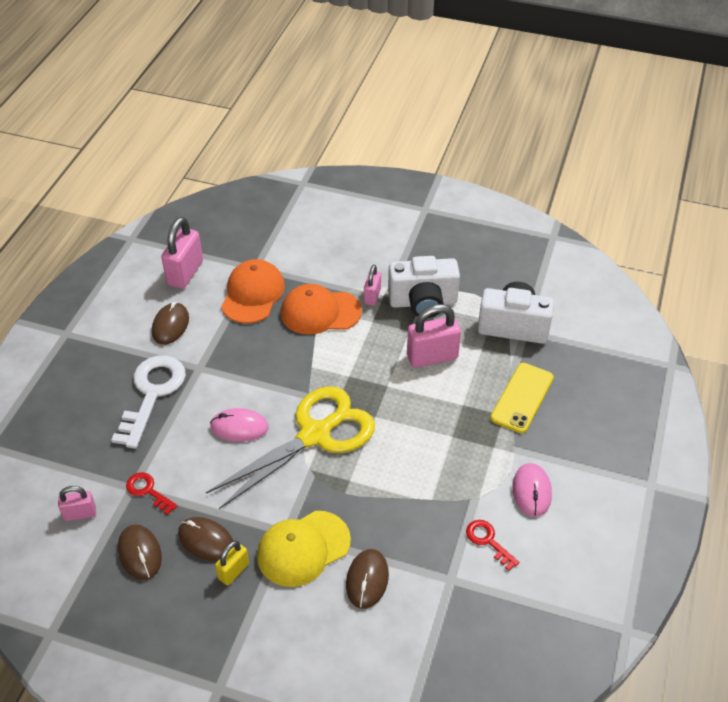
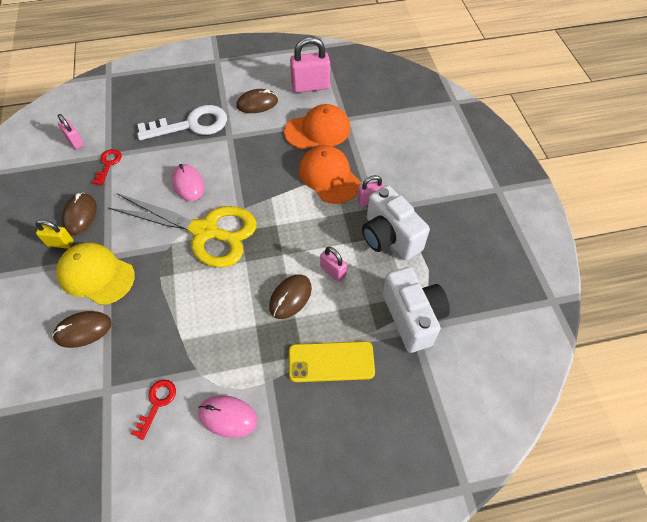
camera: 60 degrees right, 10 degrees up
(140, 553) = (56, 186): brown mouse -> brown mouse (290, 297)
(432, 357) = (333, 271): pink padlock -> pink padlock, size x0.57
(531, 491) = (228, 416): pink mouse -> pink mouse turned 45 degrees clockwise

